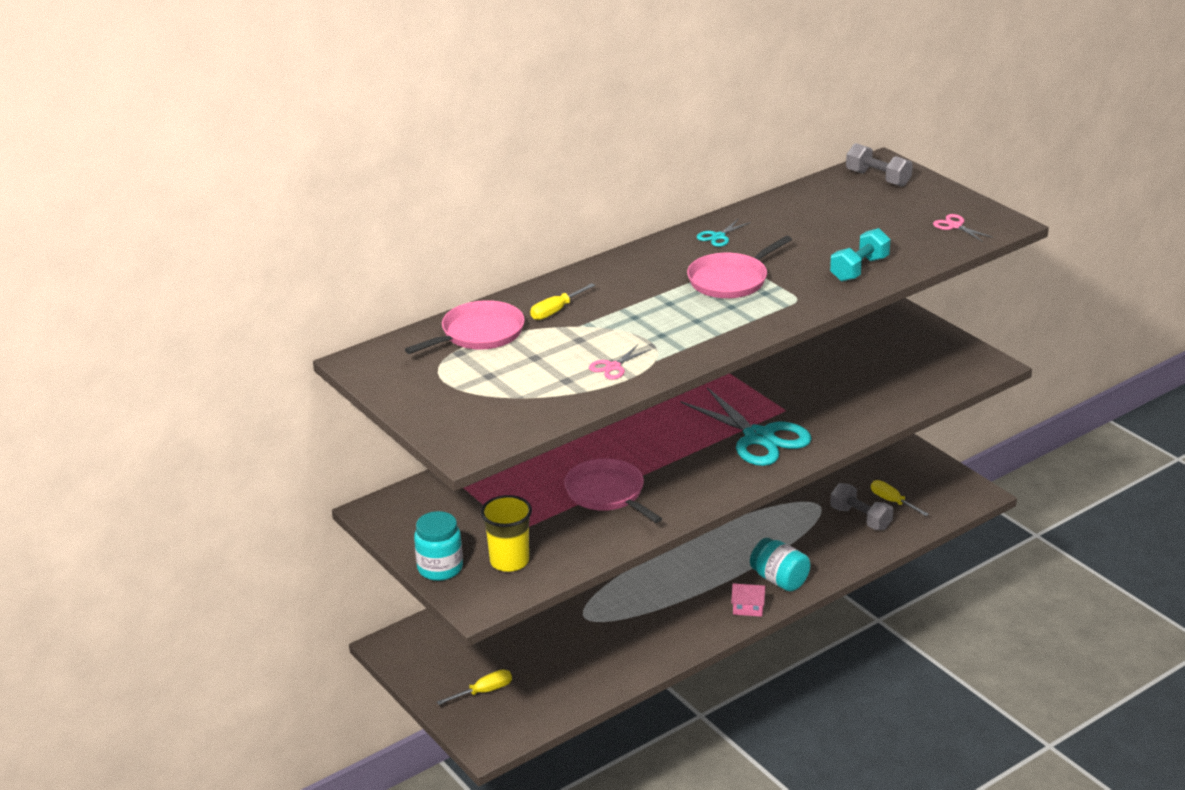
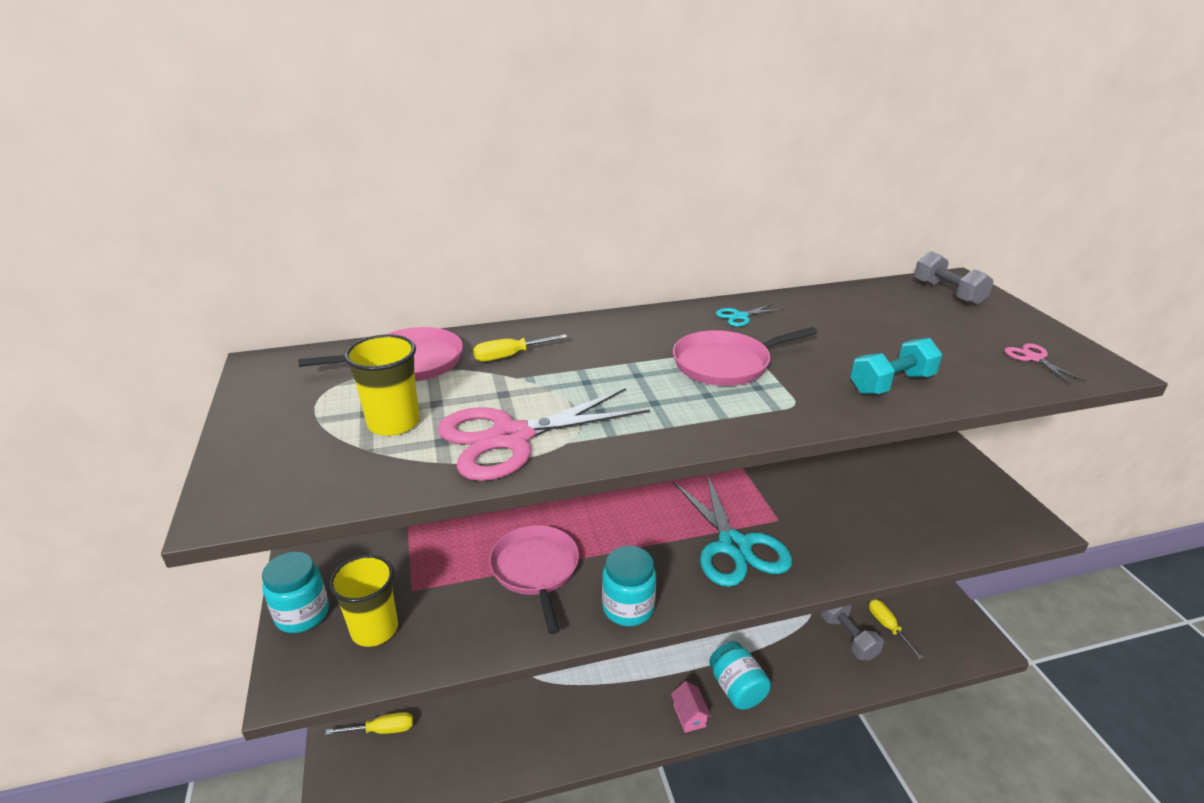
camera: 20 degrees right, 0 degrees up
(518, 377) = (394, 423): none -> yellow cup
(613, 367) = (511, 438): pink scissors -> pink scissors, size x2.33
(699, 498) = (628, 608): none -> turquoise jar
(748, 609) = (689, 716): pink house -> pink house turned 45 degrees clockwise

